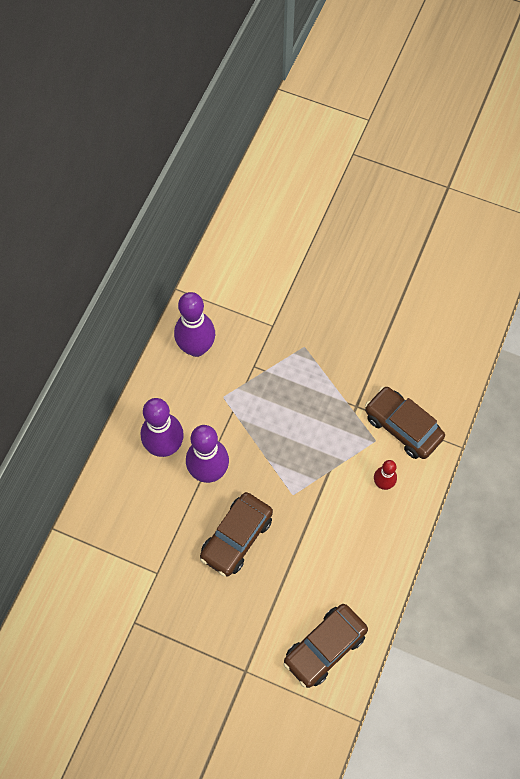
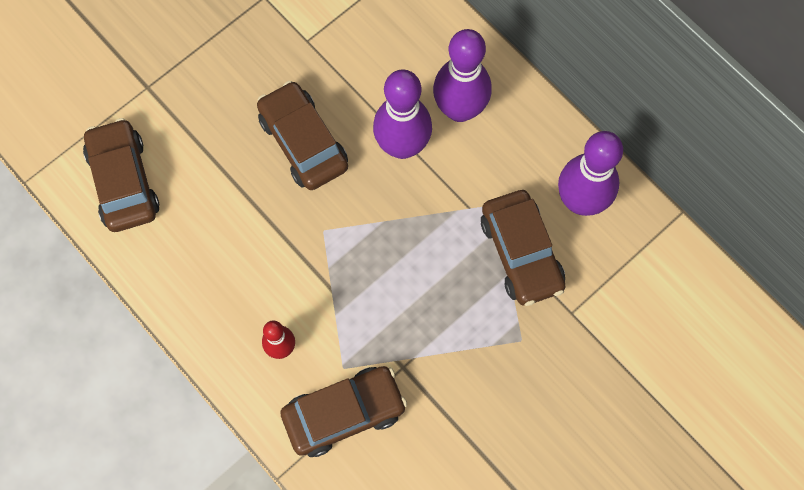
camera: 115 degrees right, 5 degrees up
(248, 368) = (521, 253): none -> brown car

